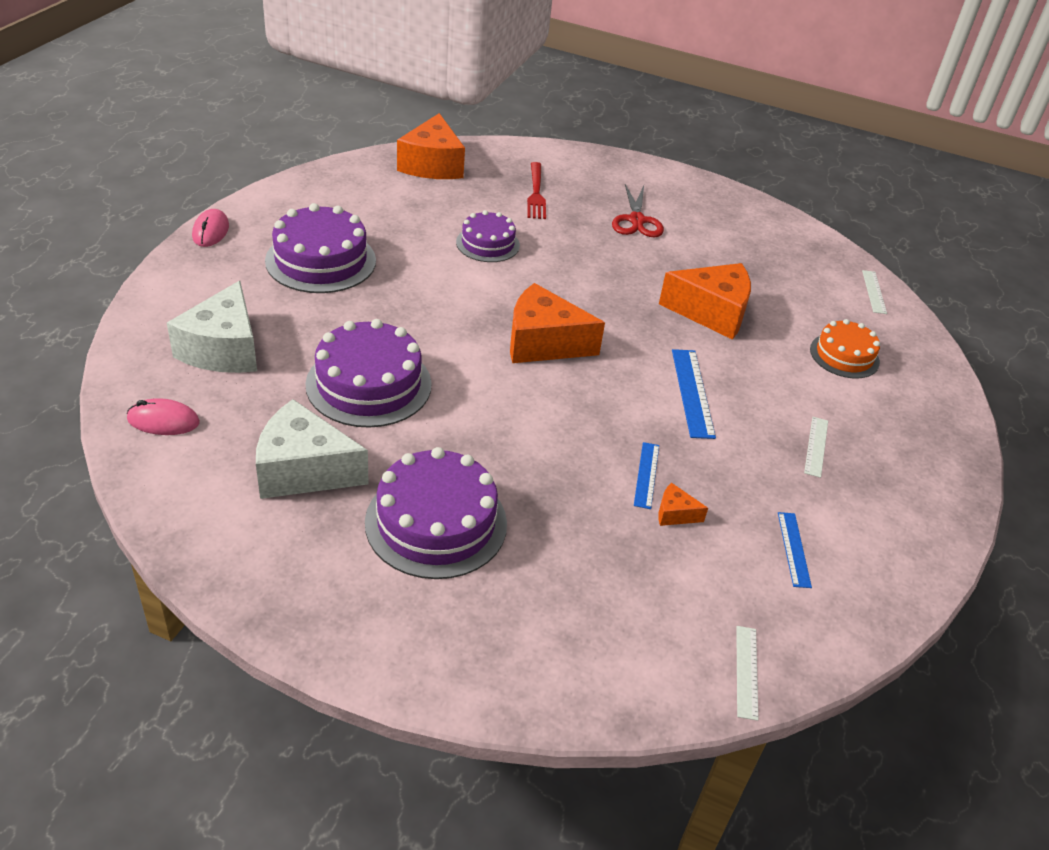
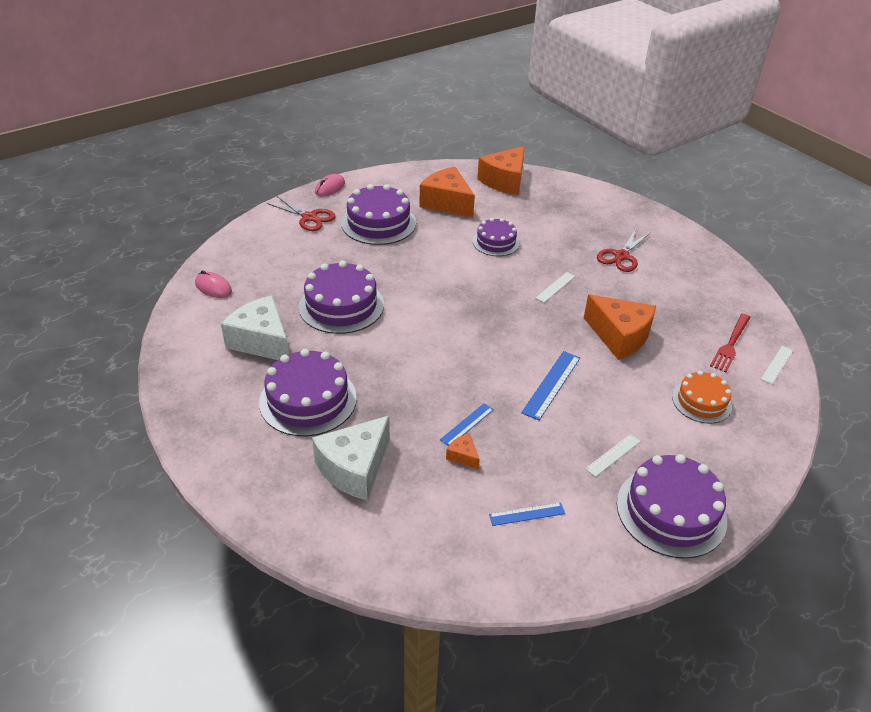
camera: 35 degrees right, 0 degrees up
(218, 280) = (309, 217): none -> red scissors
(223, 349) = (278, 258): white cheese -> white cheese (355, 468)
(536, 193) = (561, 218): red fork -> red fork (730, 345)
(543, 343) = (475, 317): orange cheese -> orange cheese (447, 203)
(746, 671) = (417, 572): white ruler -> white ruler (555, 287)
(793, 549) = (527, 514): blue ruler -> blue ruler turned 45 degrees clockwise
(915, 483) = (671, 511): none -> purple cake

